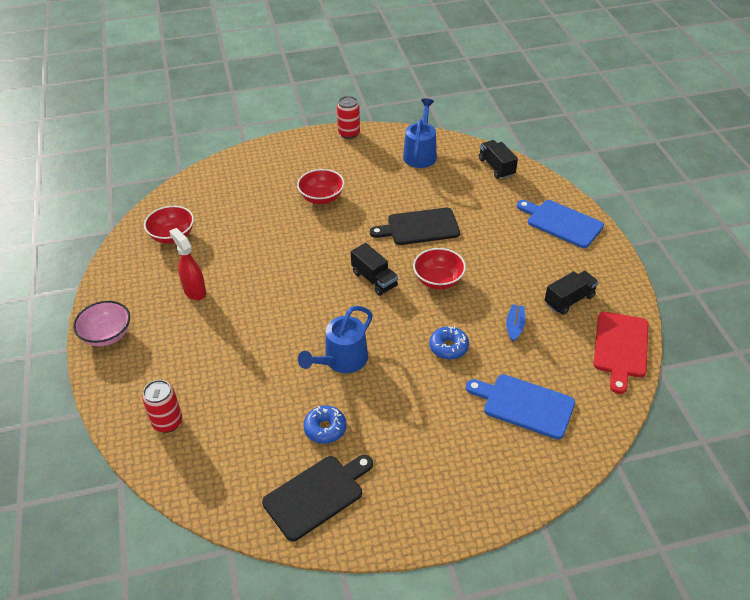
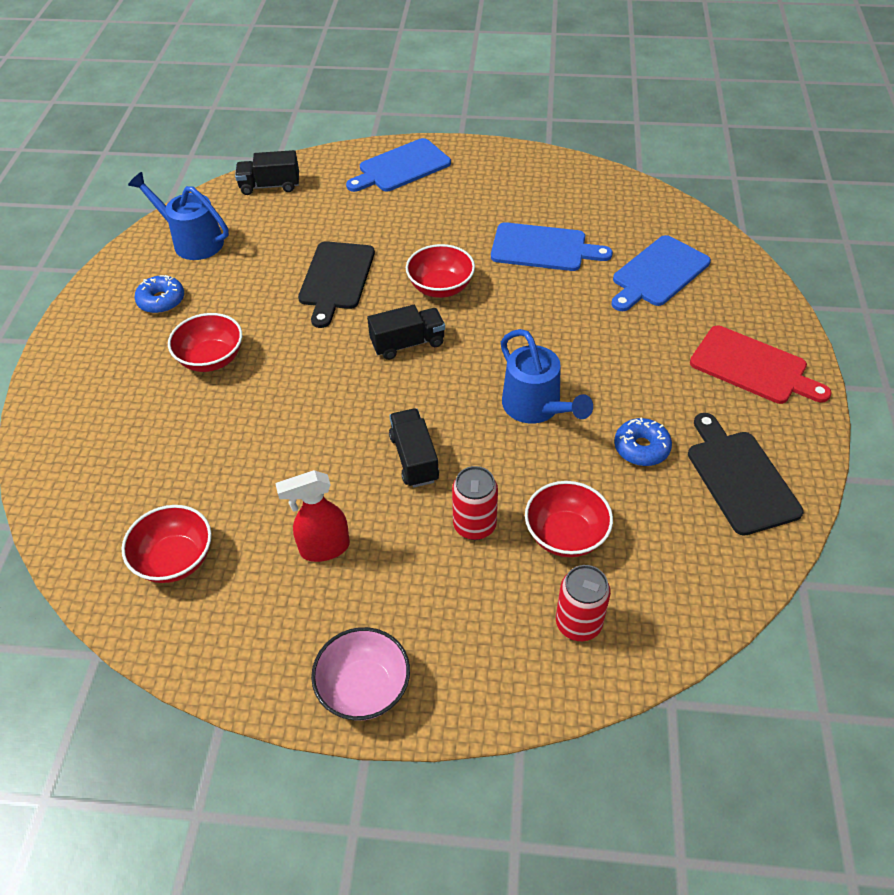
camera: 70 degrees left, 5 degrees up
(234, 401) = (565, 535): none -> red bowl
(349, 133) = (88, 298): red can -> red can (474, 525)
(448, 347) = (553, 308): blue donut -> blue donut (161, 300)
(514, 326) = (543, 248): blue boat -> blue cutting board
(569, 300) = (523, 198): black truck -> black truck (414, 458)
(621, 348) = (605, 186): red cutting board -> red cutting board (753, 367)

